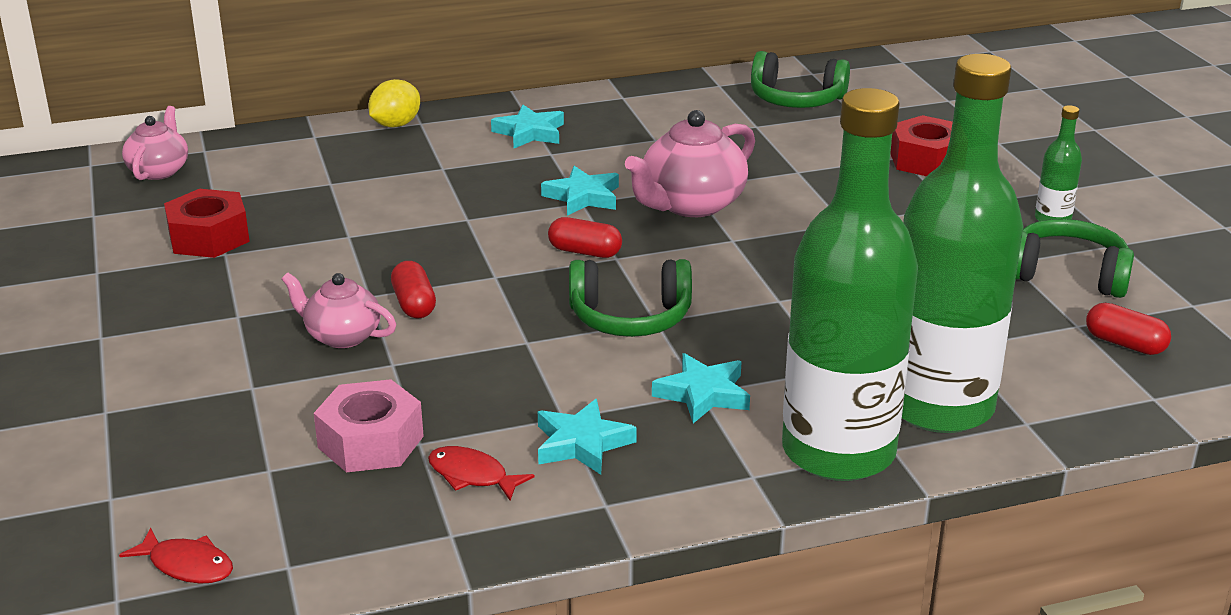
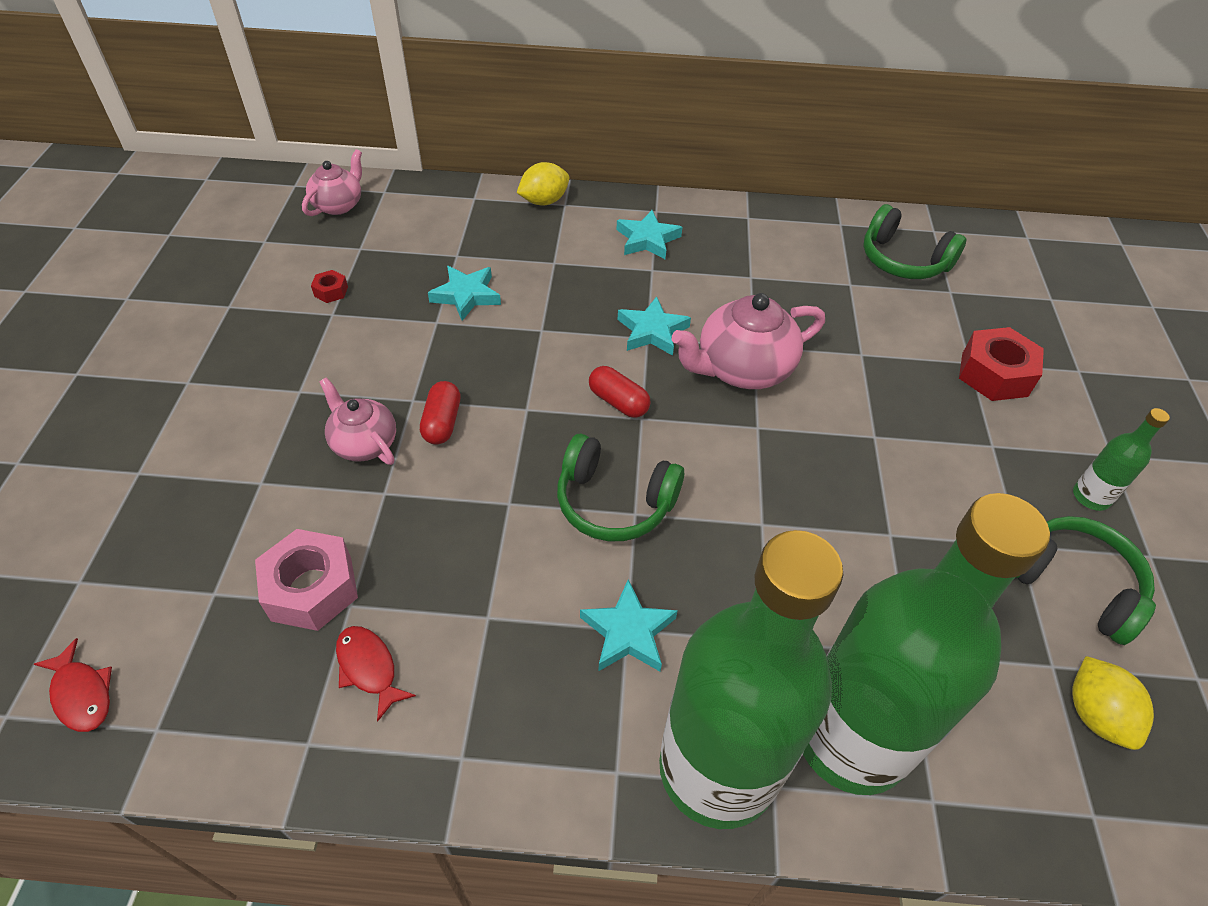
camera: 20 degrees right, 20 degrees up
(209, 237) = (331, 291): red nut -> red nut, size x0.47
(582, 444) = (485, 661): turquoise star -> turquoise star (466, 296)
(1125, 344) = (1095, 714): red capsule -> yellow lemon

